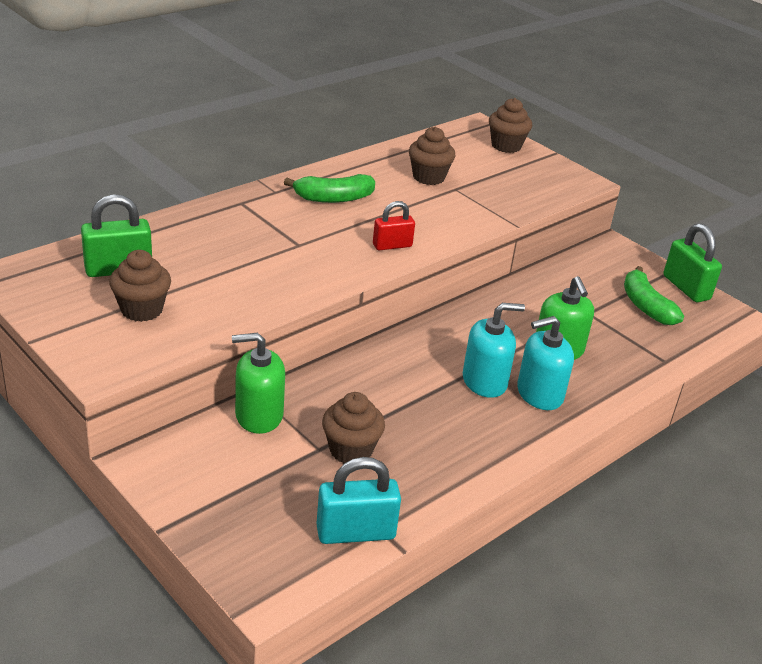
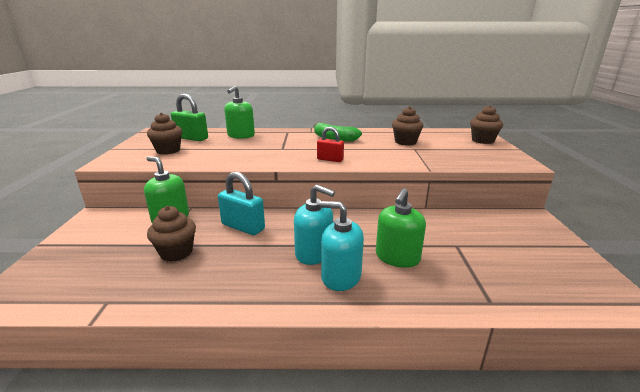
camera: 45 degrees right, 10 degrees down
(187, 235) = (241, 135): none -> green soap dispenser
(356, 533) = (92, 296): turquoise padlock -> turquoise padlock (243, 227)
(646, 306) = (519, 259): green banana -> none
(686, 288) = (580, 260): green padlock -> none

